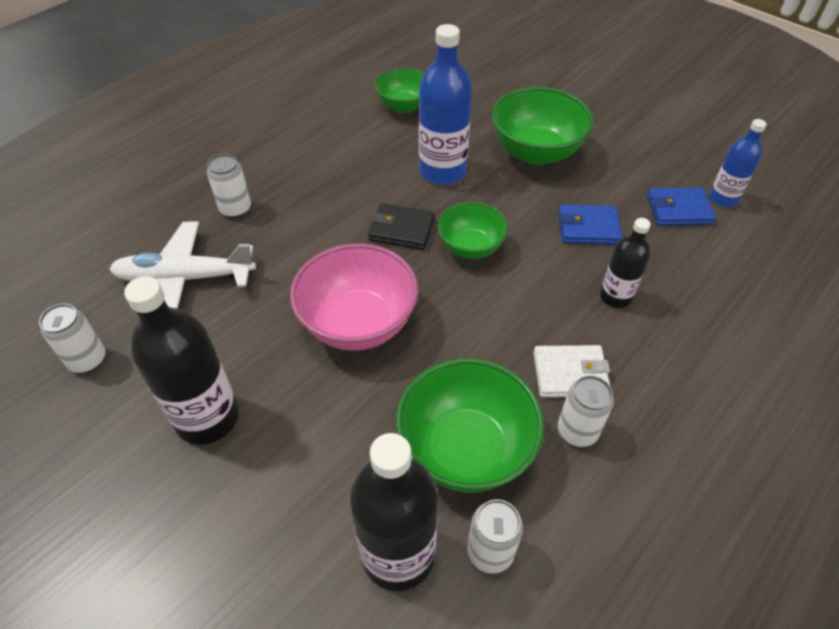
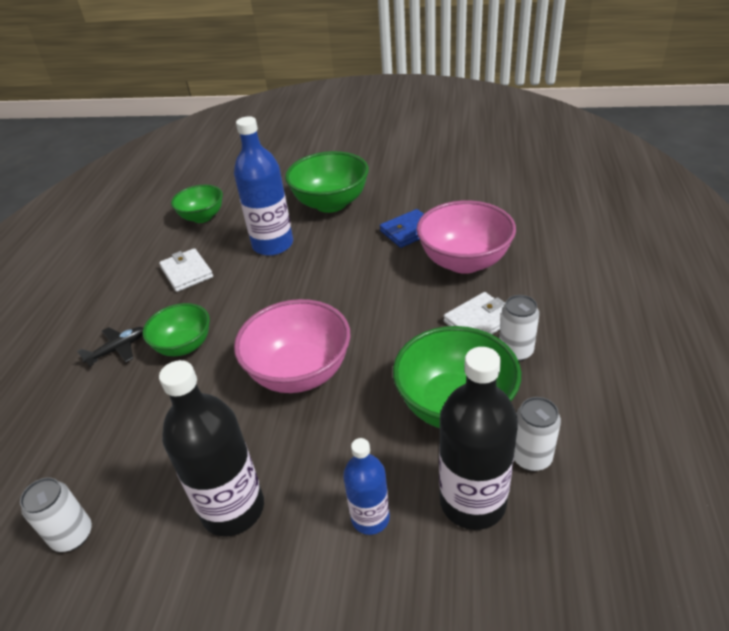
camera: 30 degrees left, 10 degrees down
(185, 278) = (115, 422): white plane -> none
(235, 209) = (118, 349): white can -> black plane
(345, 161) = (187, 272): none -> white wallet
(402, 230) = (276, 295): black wallet -> none
(470, 247) = (339, 281): green bowl -> green bowl (184, 346)
(615, 296) = (464, 261): black bottle -> pink bowl
(678, 210) = (456, 195): blue wallet -> none
(723, 198) = (476, 177): blue bottle -> blue bottle (370, 518)

